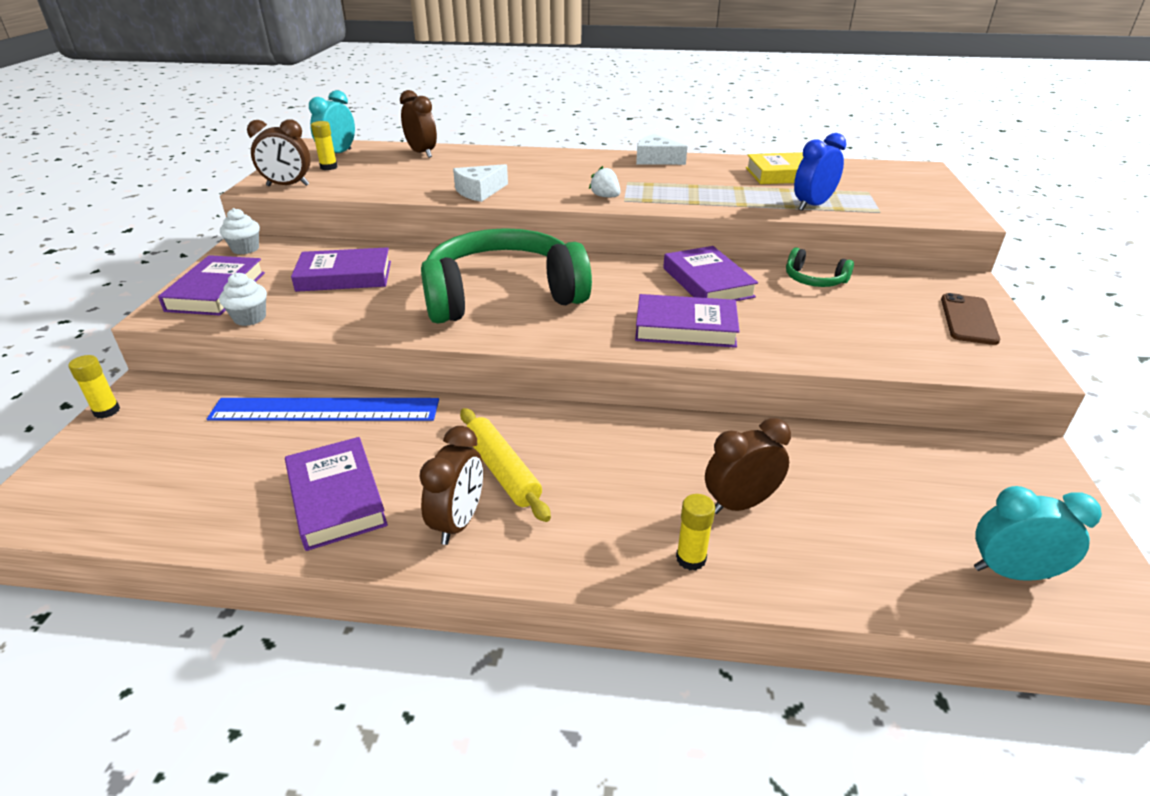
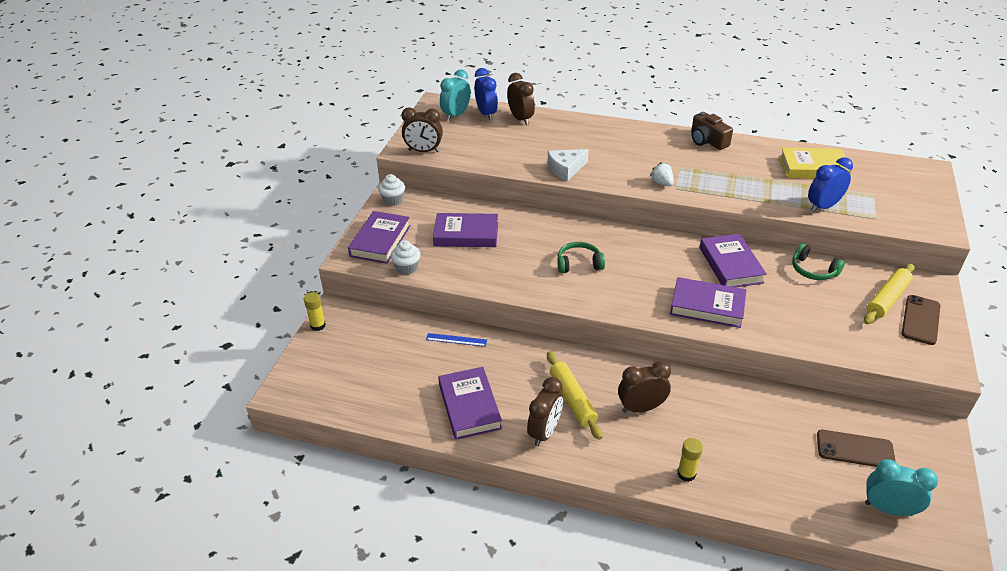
camera: 10 degrees right, 5 degrees up
(325, 410) = (456, 340): blue ruler -> blue ruler, size x0.41
(329, 167) = (451, 131): yellow glue stick -> none
(378, 151) = (486, 114): none -> blue clock
(503, 296) = (579, 264): green headphones -> green headphones, size x0.41
(656, 159) = (707, 141): white cheese -> brown camera
(740, 504) = (724, 441): brown clock -> brown clock (641, 408)
(917, 302) = (887, 299): none -> yellow rolling pin
(931, 493) = (855, 449): none -> brown phone

